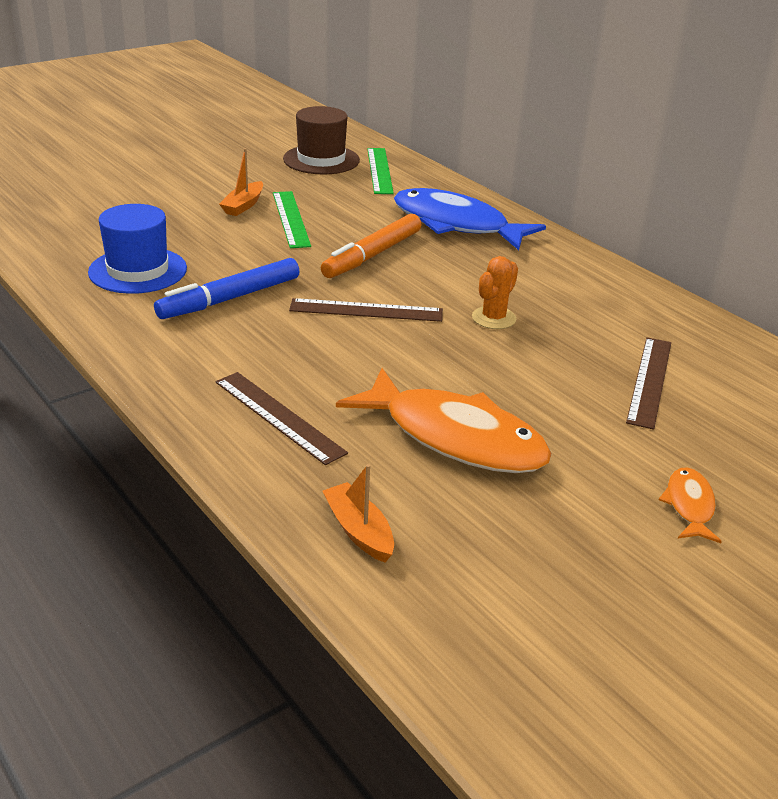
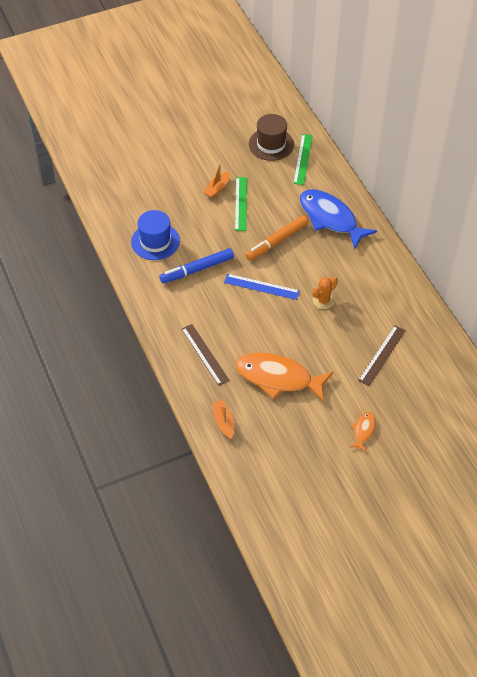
camera: 15 degrees right, 20 degrees up
(366, 310) = (261, 286): brown ruler -> blue ruler
(455, 437) = (278, 378): orange fish -> orange fish turned 150 degrees clockwise

